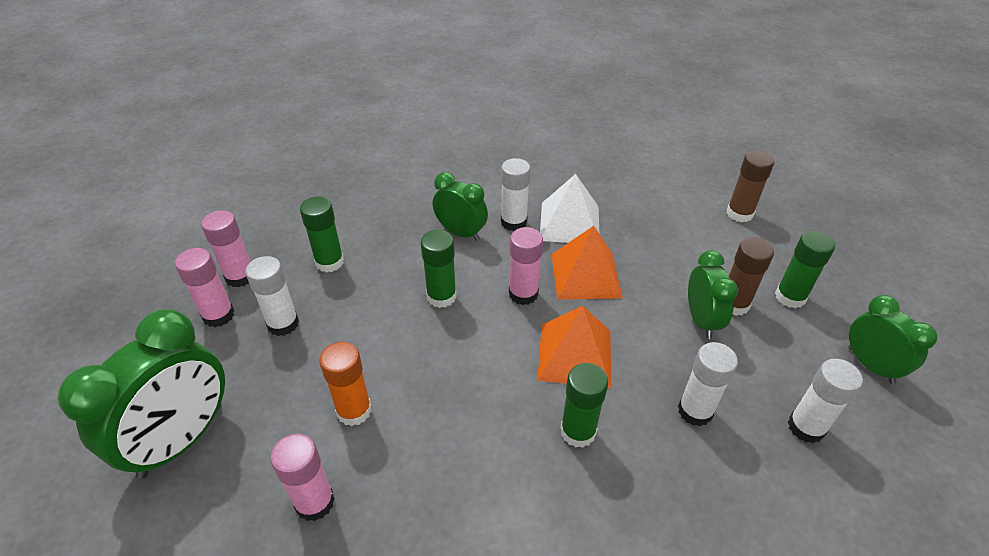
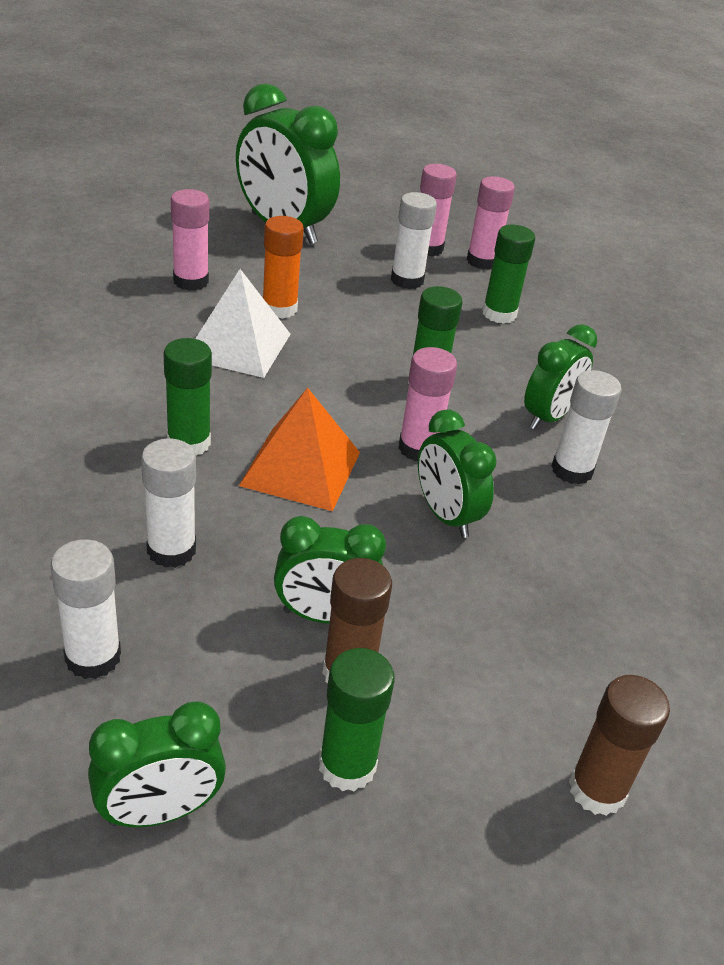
camera: 95 degrees right, 5 degrees down
(569, 223) = (569, 529): white pyramid -> white pyramid (238, 345)
(585, 275) = (446, 516): orange pyramid -> green clock

